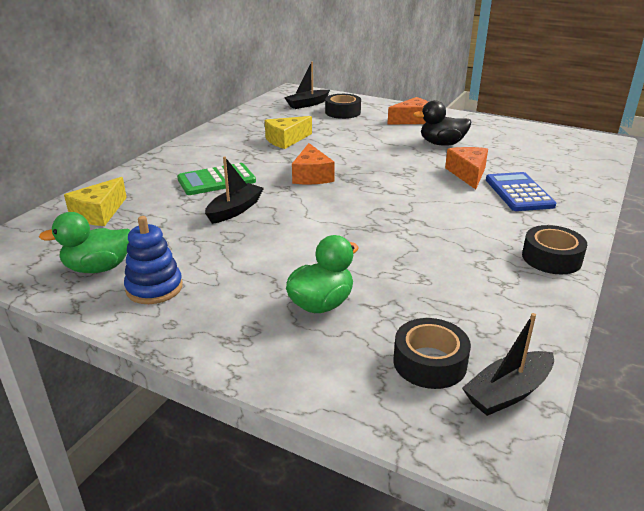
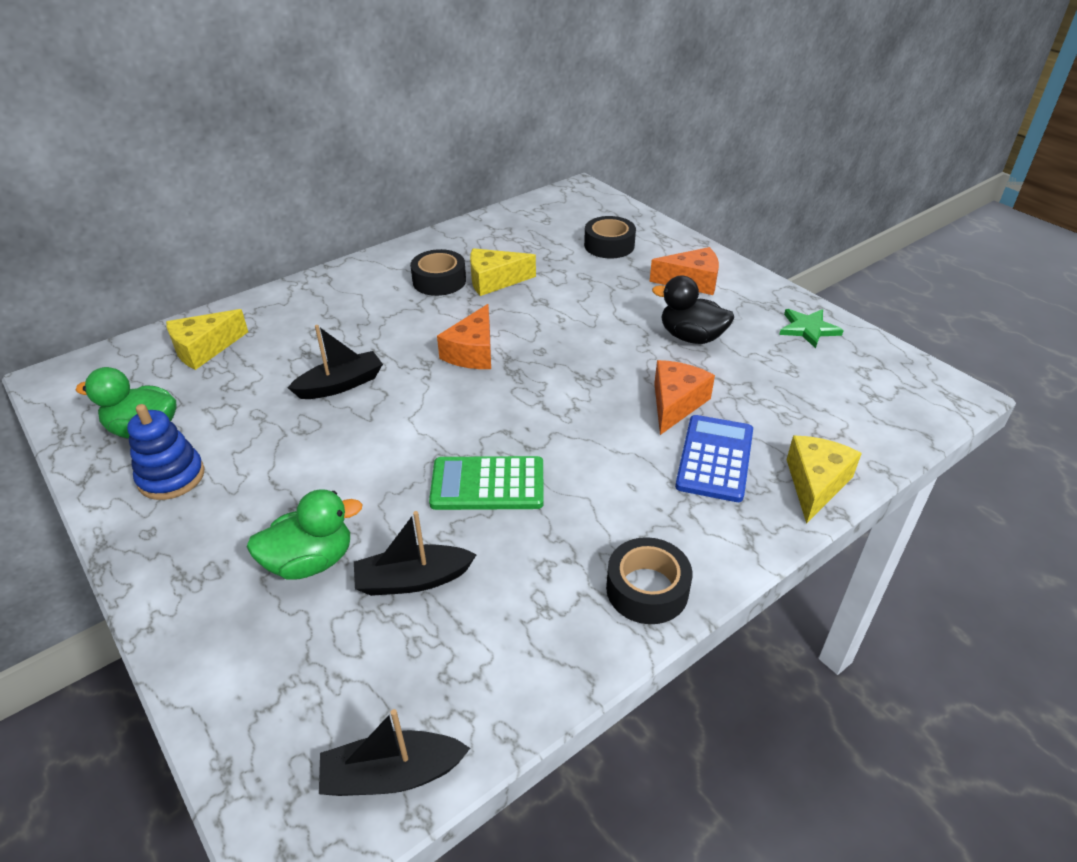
camera: 25 degrees right, 10 degrees up
(216, 180) = (360, 330): green calculator -> green calculator (487, 484)
(307, 104) = (576, 220): black boat -> black boat (413, 580)
(429, 362) = (348, 693): black tape -> black tape (439, 281)
(502, 129) = (808, 329): none -> green star
(584, 191) = (815, 484): none -> yellow cheese

